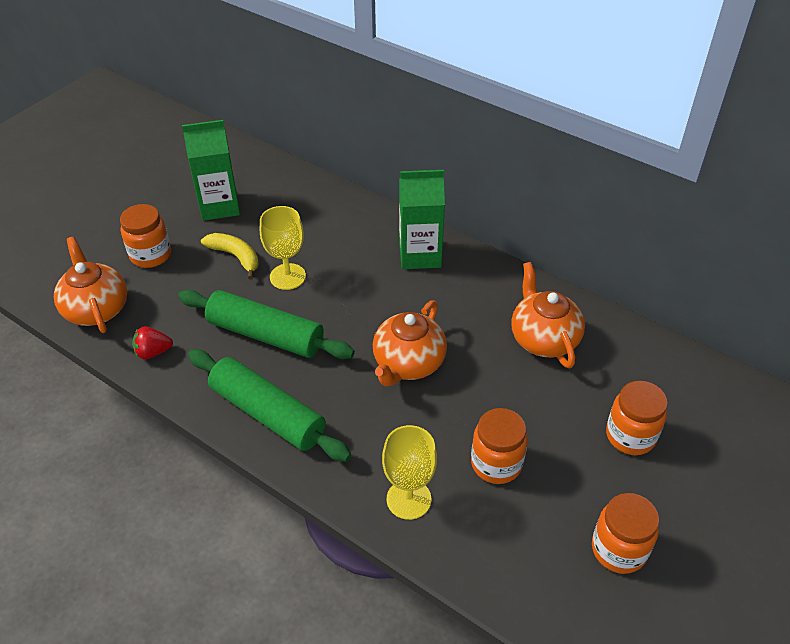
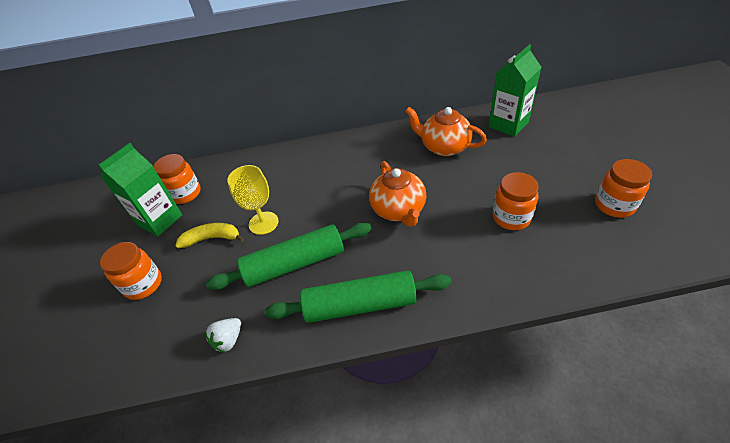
camera: 40 degrees left, 0 degrees up
(96, 309) = (142, 352): orange teapot -> none
(153, 352) = (228, 340): red strawberry -> white strawberry
(408, 499) = (501, 274): yellow goblet -> none
(420, 255) = (327, 156): green carton -> green carton (508, 124)
(630, 436) = (542, 156): orange jar -> orange jar (185, 194)

